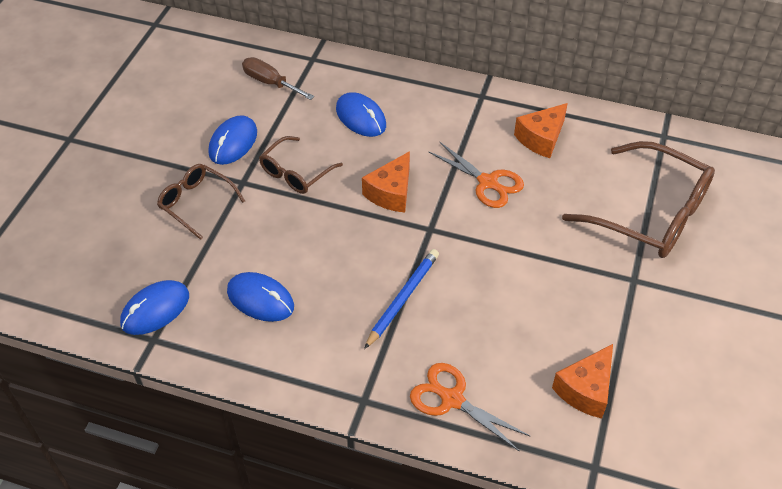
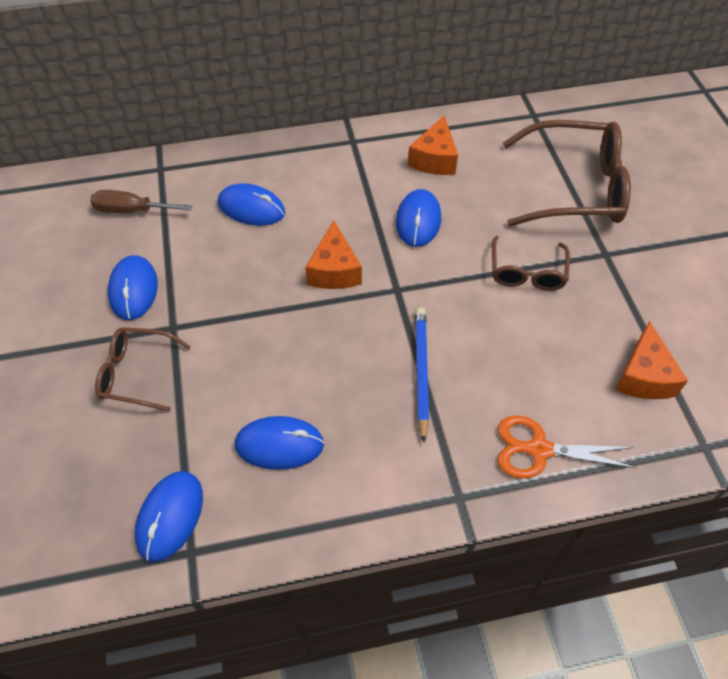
camera: 30 degrees left, 5 degrees up
(295, 173) = (224, 292): brown glasses -> brown glasses (527, 272)
(488, 183) = (418, 221): orange scissors -> blue mouse

